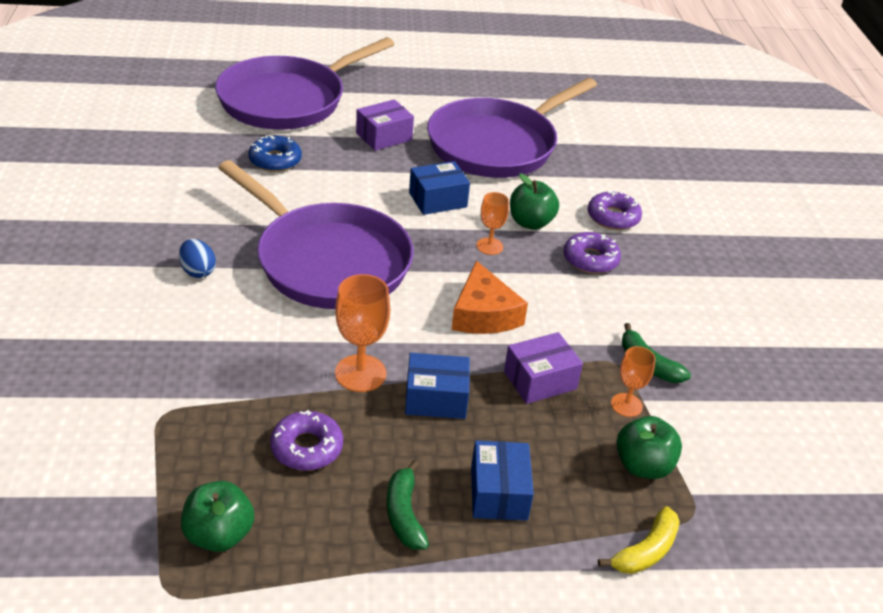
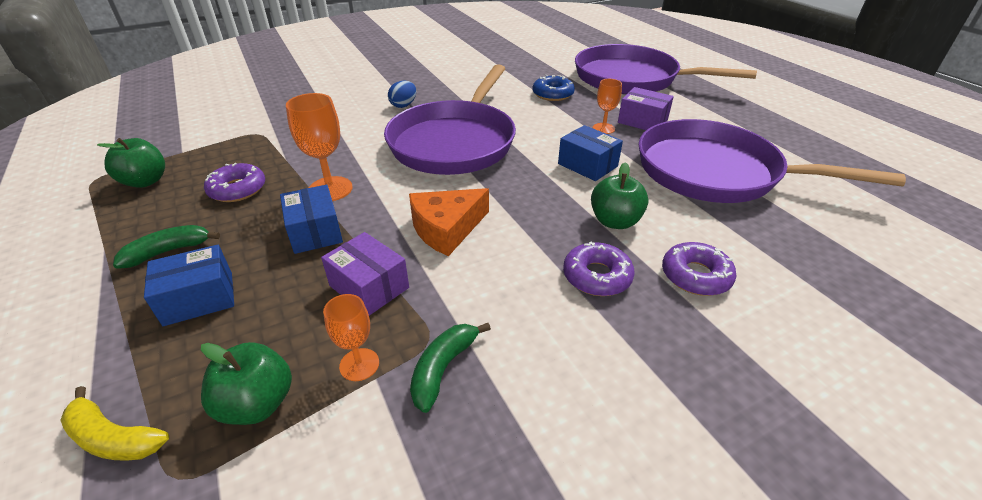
camera: 70 degrees right, 0 degrees up
(489, 246) = (550, 207): orange goblet -> orange goblet (603, 128)

